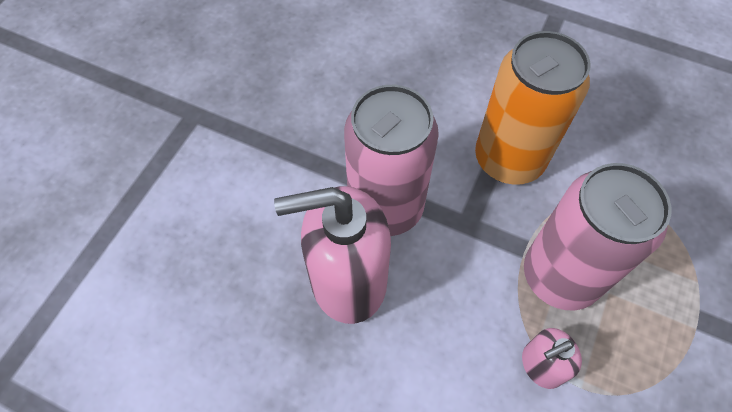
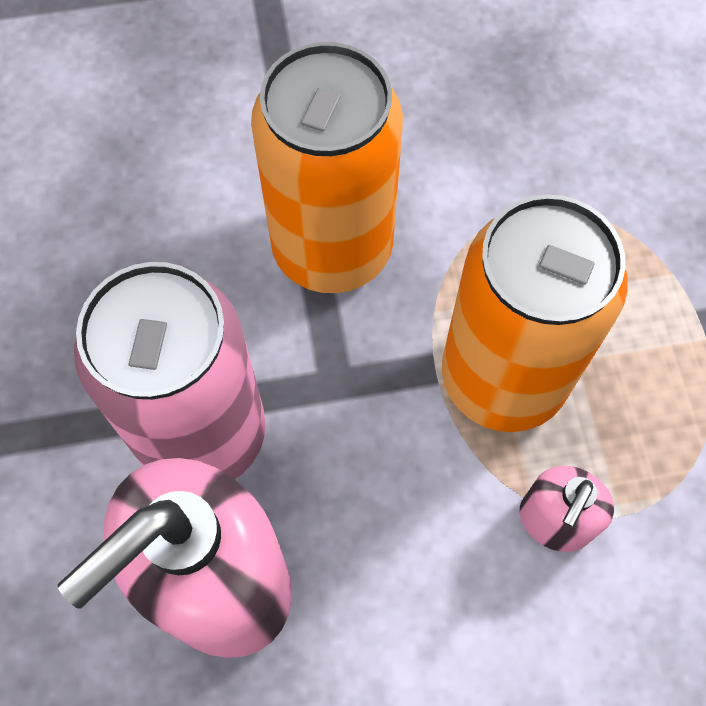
camera: 35 degrees left, 5 degrees up
(560, 276) = (503, 378): pink can -> orange can

